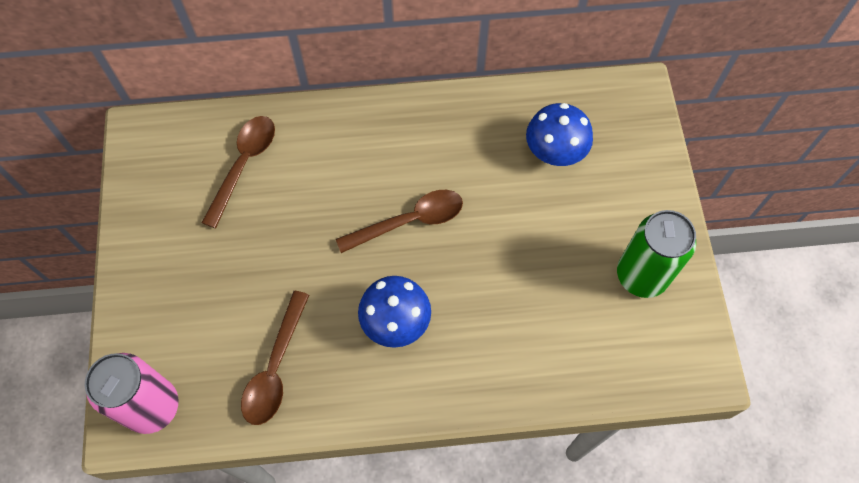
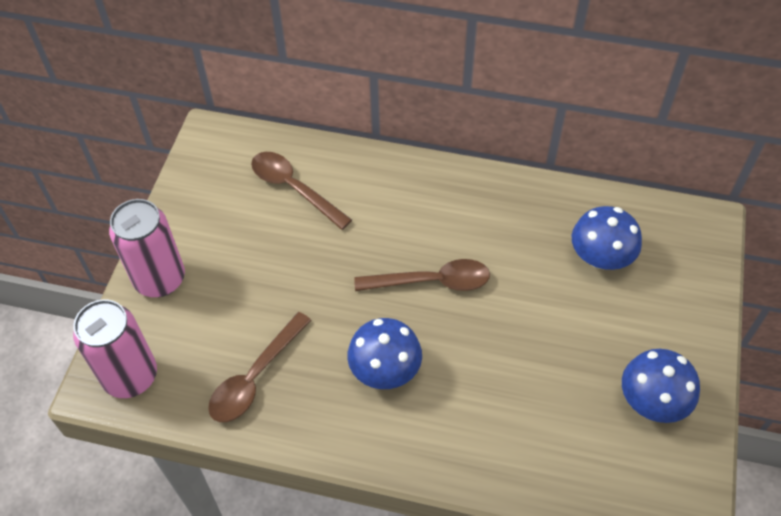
camera: 20 degrees right, 10 degrees down
(144, 298) = (160, 279): none -> pink can
(244, 165) = (294, 188): brown spoon -> brown spoon turned 90 degrees counterclockwise
(641, 275) = (652, 401): green can -> blue mushroom

